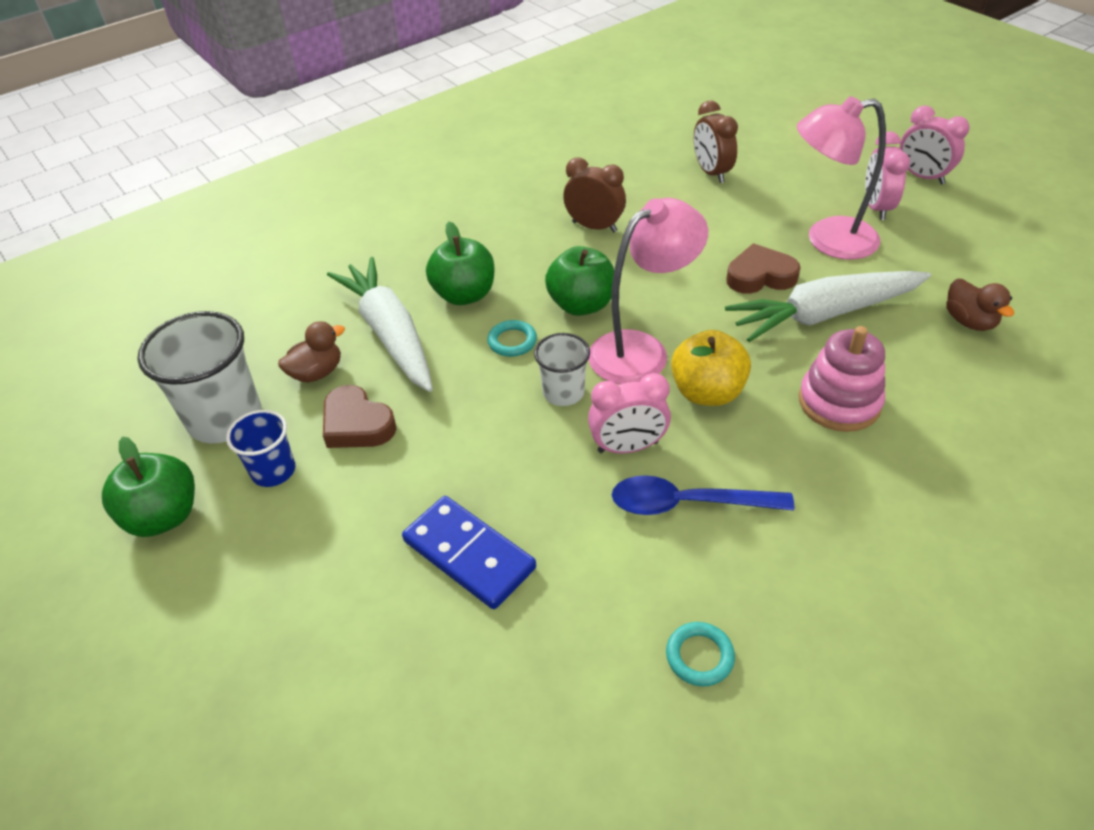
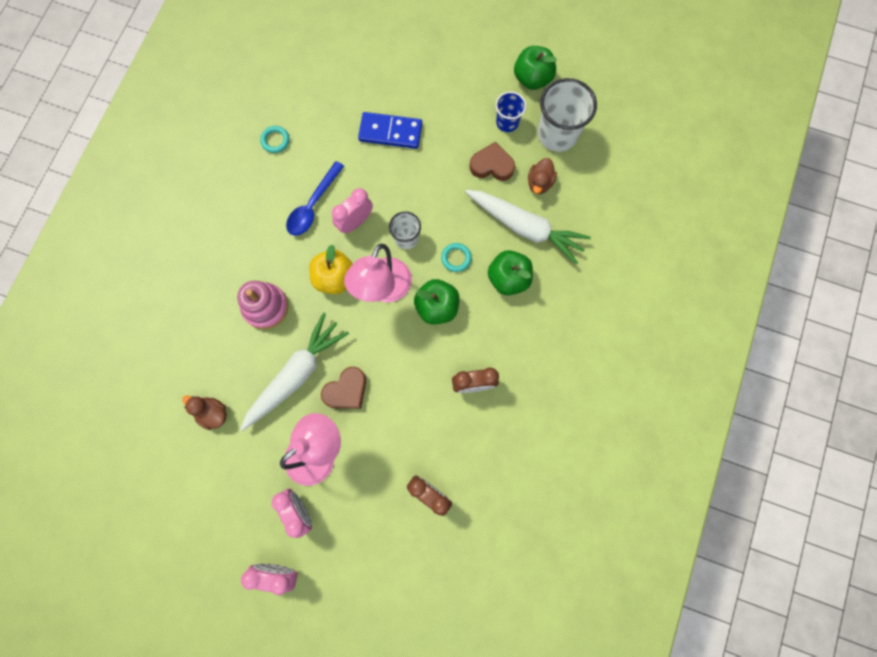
camera: 145 degrees right, 30 degrees up
(687, 503) = (313, 206): blue spoon -> blue spoon turned 150 degrees clockwise

